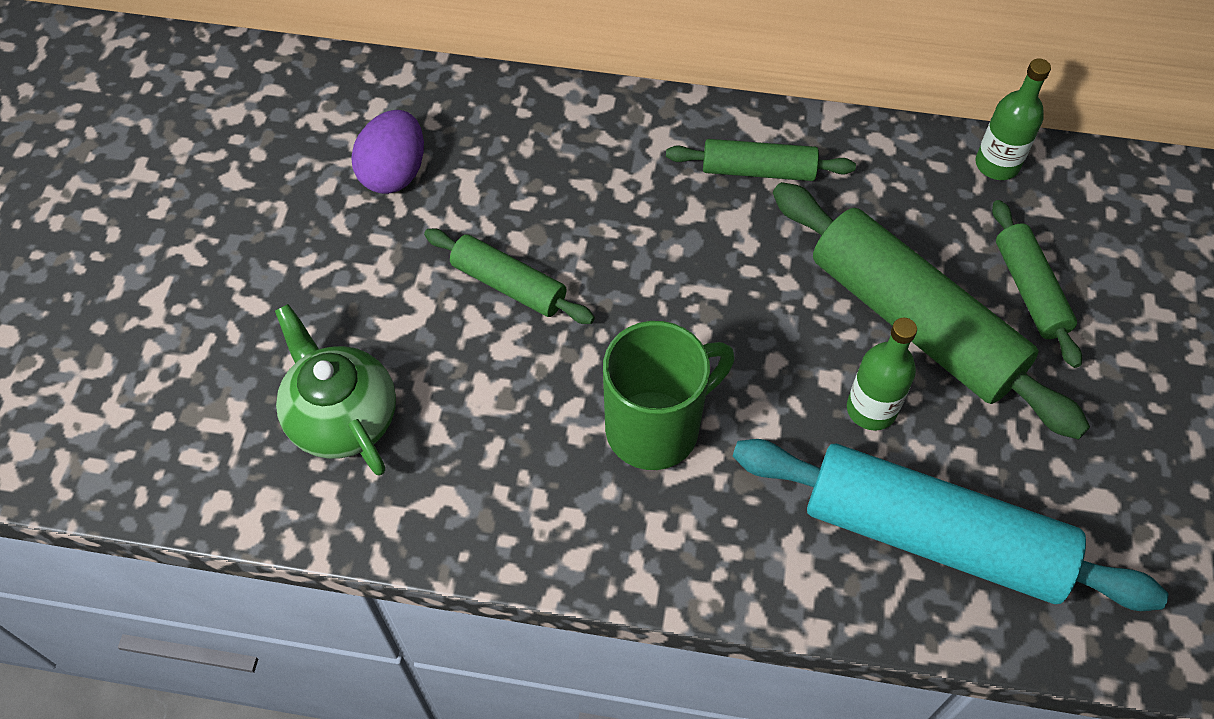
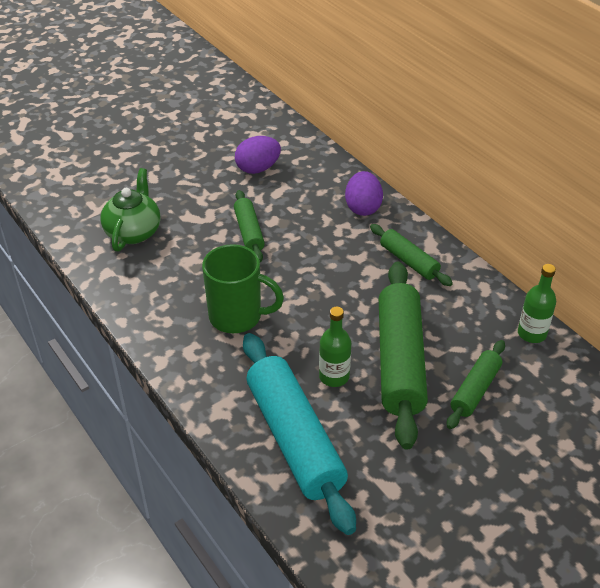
camera: 45 degrees right, 15 degrees down
(610, 132) = (363, 208): none -> purple egg

